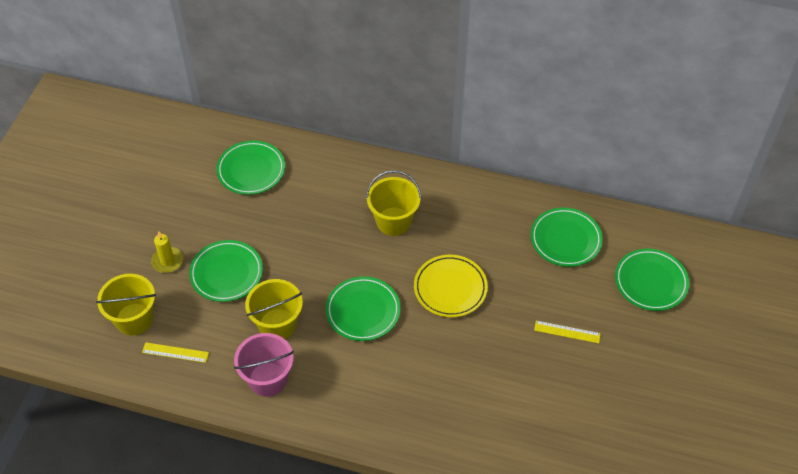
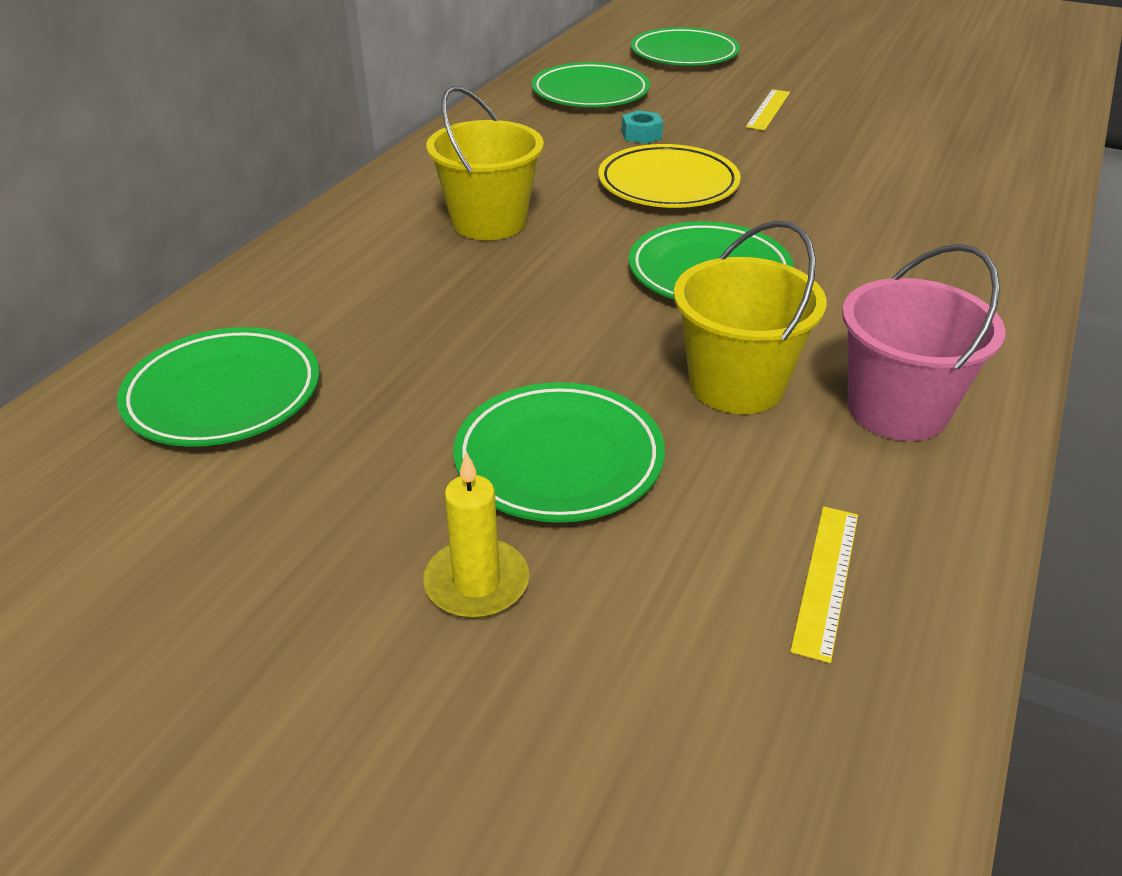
camera: 80 degrees left, 15 degrees down
(134, 319) = (694, 680): yellow bucket -> none
(510, 271) = (641, 135): none -> turquoise nut

